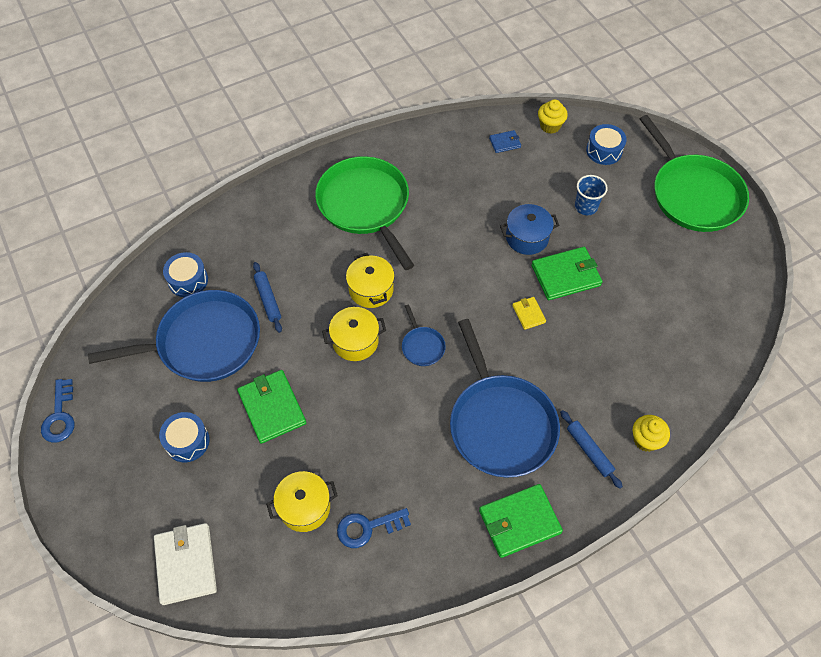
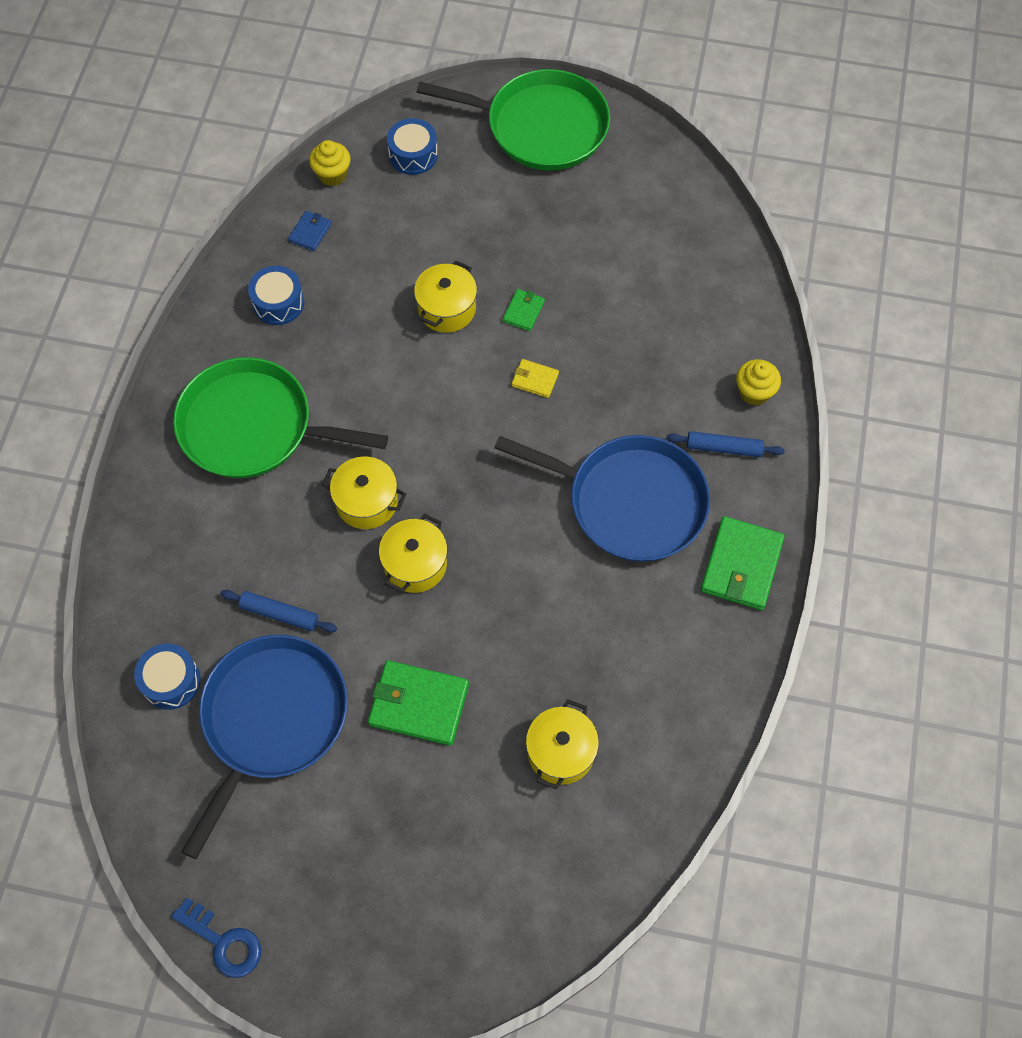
camera: 50 degrees left, 5 degrees up
(186, 564) = (524, 915): white wallet -> none
(187, 441) = (381, 820): blue drum -> blue drum (278, 303)
(367, 527) = (633, 707): blue key -> none
(422, 346) = (480, 505): blue pan -> none
(527, 238) = (447, 309): blue pot -> yellow pot
(566, 275) = (523, 311): green wallet -> green wallet, size x0.51
(586, 207) = (463, 227): blue cup -> none

